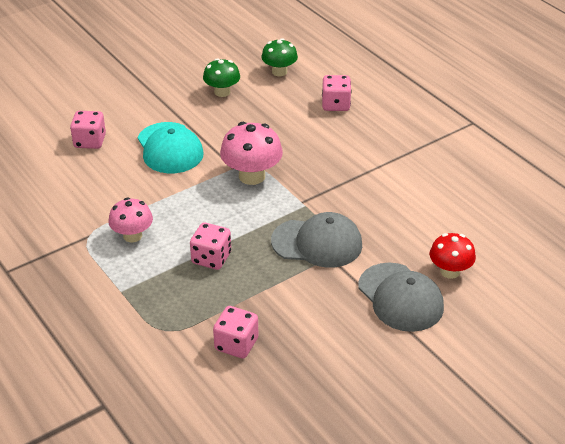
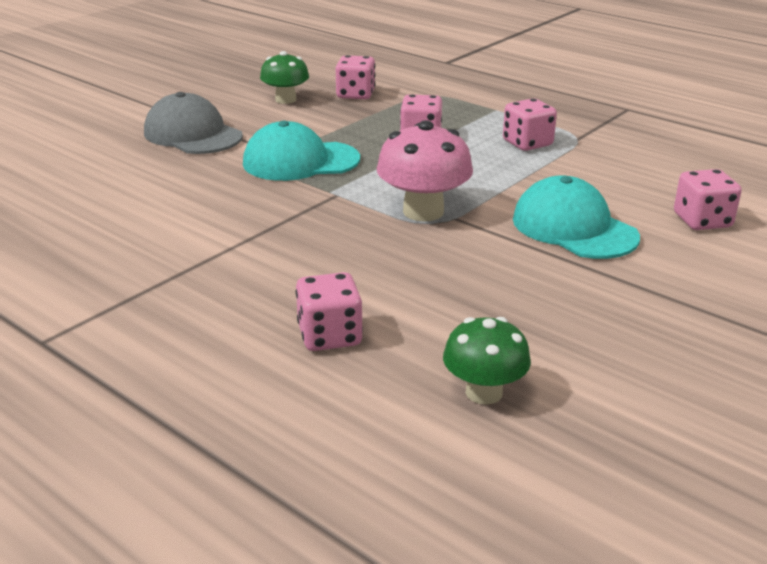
camera: 165 degrees right, 10 degrees down
(132, 236) = (527, 143): pink mushroom -> pink dice
(222, 92) = (570, 327): green mushroom -> green mushroom (285, 100)
(317, 243) = (300, 161): grey cap -> turquoise cap
(450, 271) = (131, 157): red mushroom -> none

